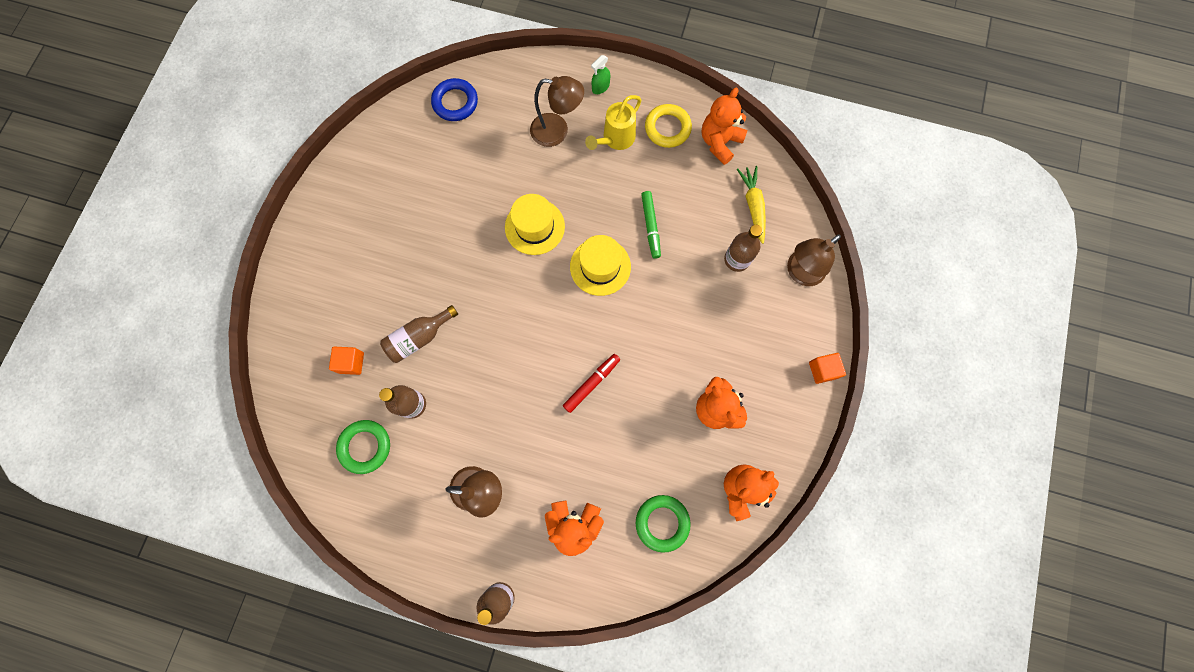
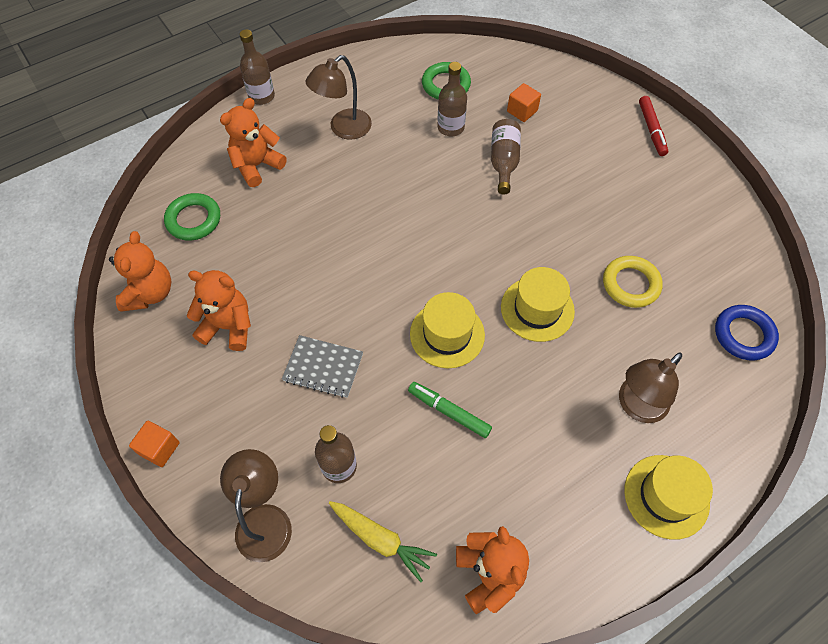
camera: 130 degrees right, 15 degrees down
(591, 383) = (347, 250): red marker -> red marker (651, 129)
(600, 87) = (666, 496): green spray bottle -> yellow hat
(615, 139) = (582, 458): yellow watering can -> none
(667, 128) = (554, 528): yellow ring -> yellow ring (630, 284)
(688, 322) = (323, 367): none -> grey notebook

